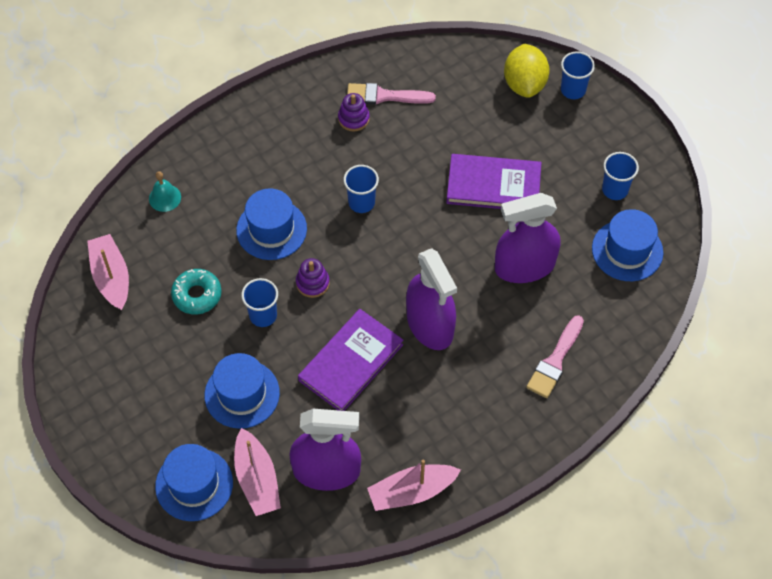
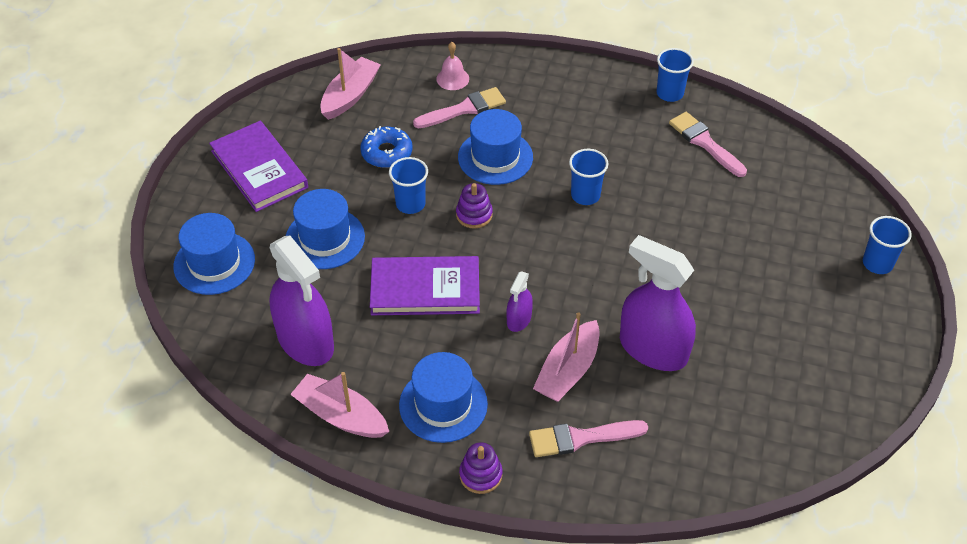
camera: 50 degrees right, 10 degrees down
(165, 198) = (452, 78): turquoise bell -> pink bell
(197, 295) = (387, 153): turquoise donut -> blue donut
(204, 213) = (464, 109): none -> pink brush
(257, 479) = (255, 300): pink boat -> pink boat (568, 371)
(353, 118) = (658, 138): purple stacking toy -> purple stacking toy (480, 475)
(430, 325) = (519, 319): purple spray bottle -> purple spray bottle, size x0.48
(493, 185) = (708, 272): purple book -> purple book (259, 169)
(524, 84) = (838, 225): yellow lemon -> none
(615, 190) = (814, 365): blue cup -> blue cup (670, 93)
(627, 250) = (761, 418): blue hat -> blue hat (443, 404)

